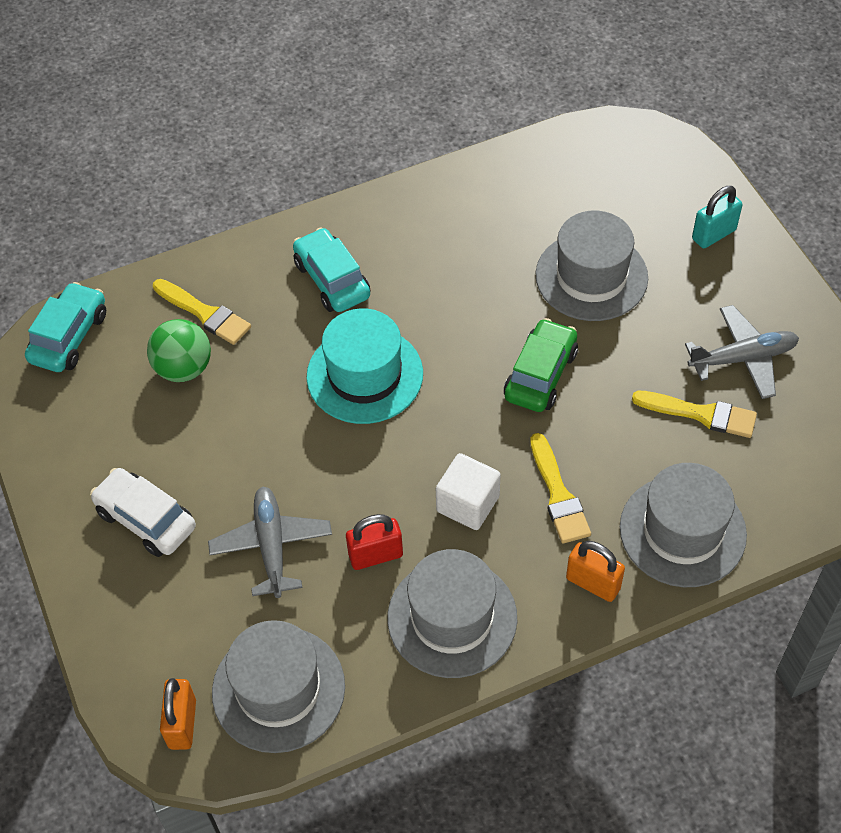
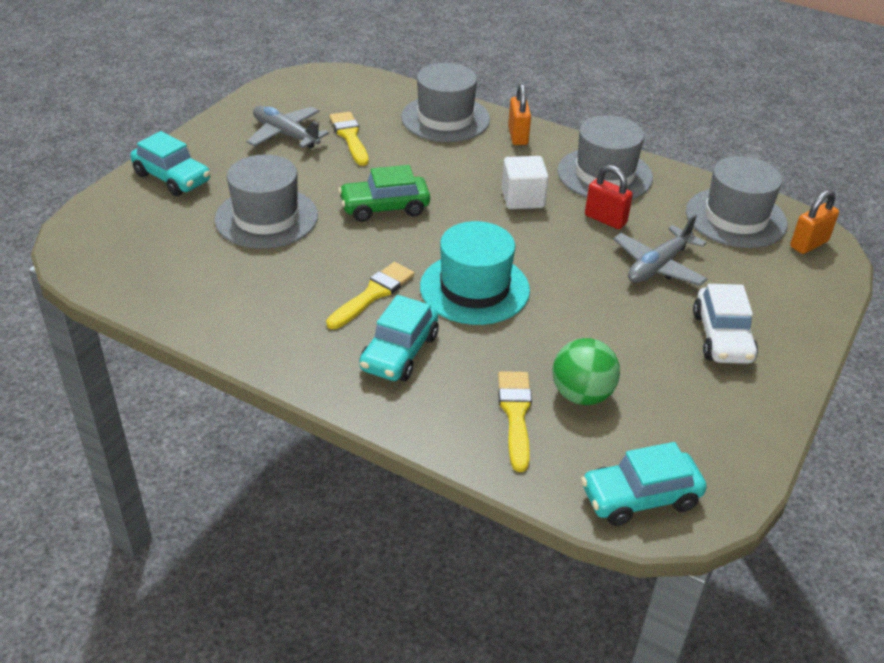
camera: 130 degrees left, 15 degrees down
(558, 494) = (473, 167): yellow brush -> yellow brush (373, 294)
(713, 234) = (172, 178): turquoise padlock -> turquoise car

